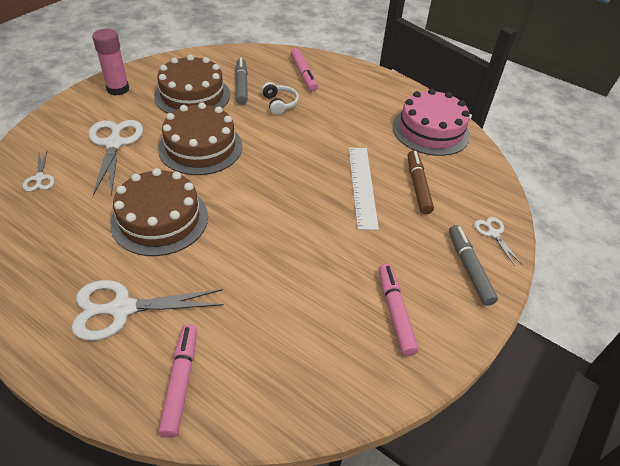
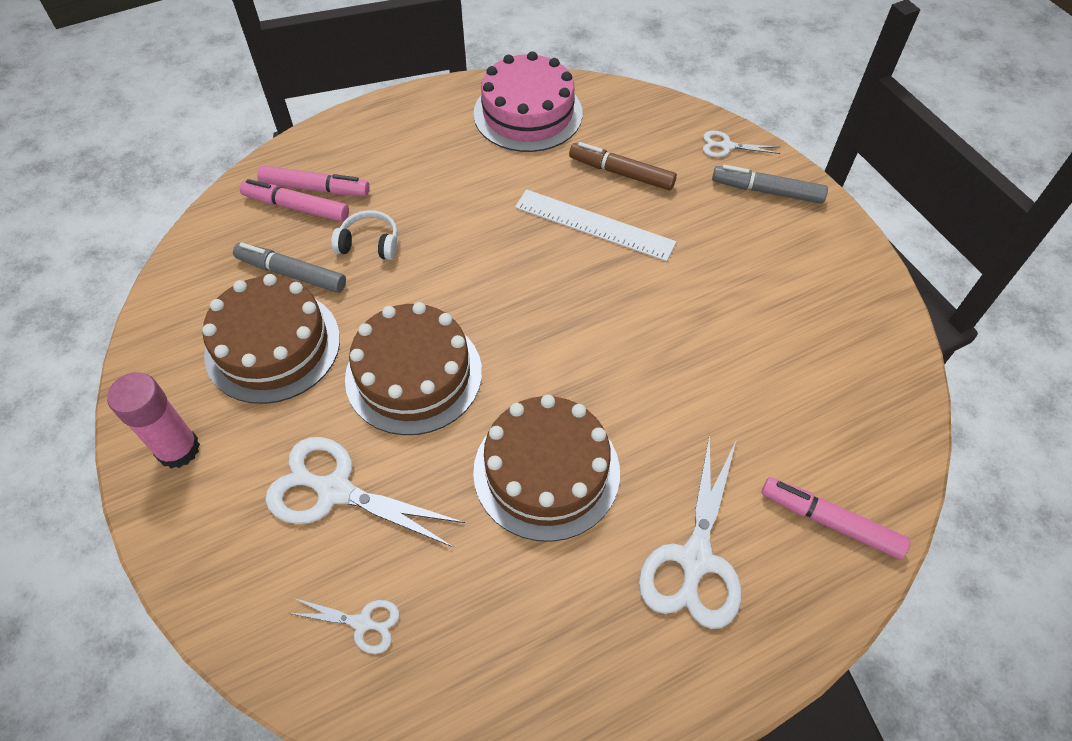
camera: 60 degrees left, 10 degrees up
(395, 312) = (802, 281): pink marker -> pink marker (296, 207)

